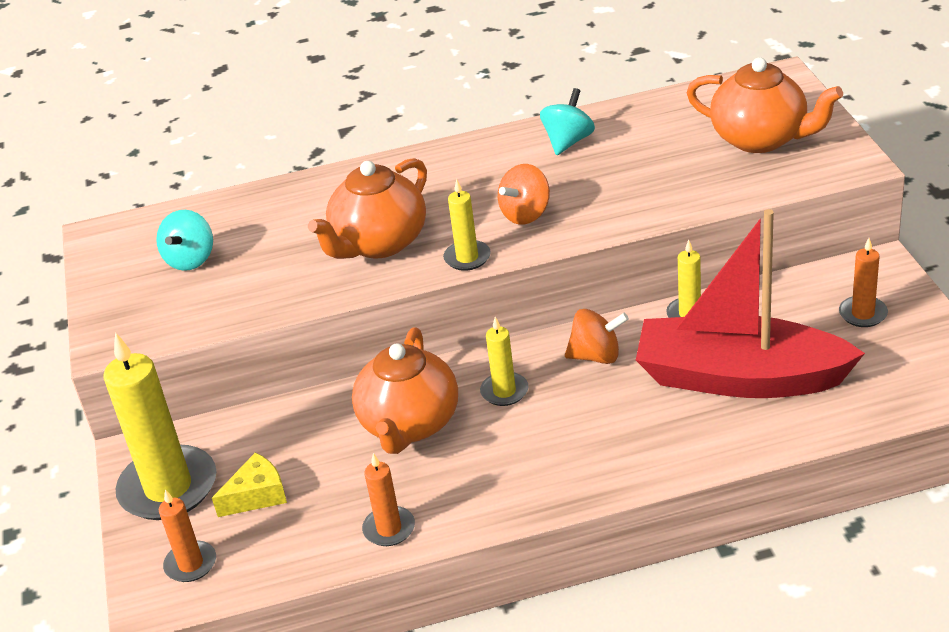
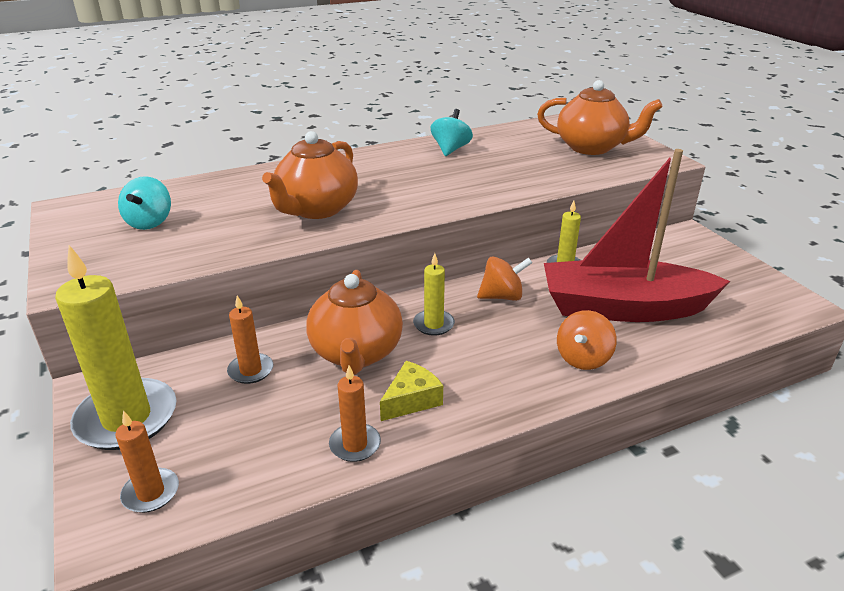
camera: 15 degrees left, 5 degrees down
(257, 495) = (218, 421): yellow cheese -> yellow cheese (411, 400)
(467, 258) = (394, 217): yellow candle -> none
(526, 214) = (433, 190): orange spinning top -> orange spinning top (583, 358)
(863, 314) = (694, 263): orange candle -> orange candle (251, 370)

